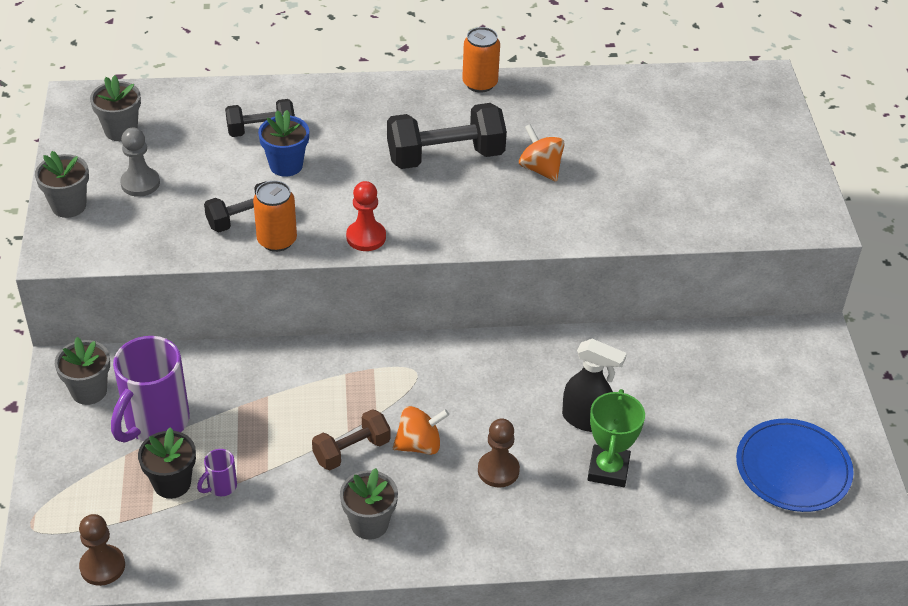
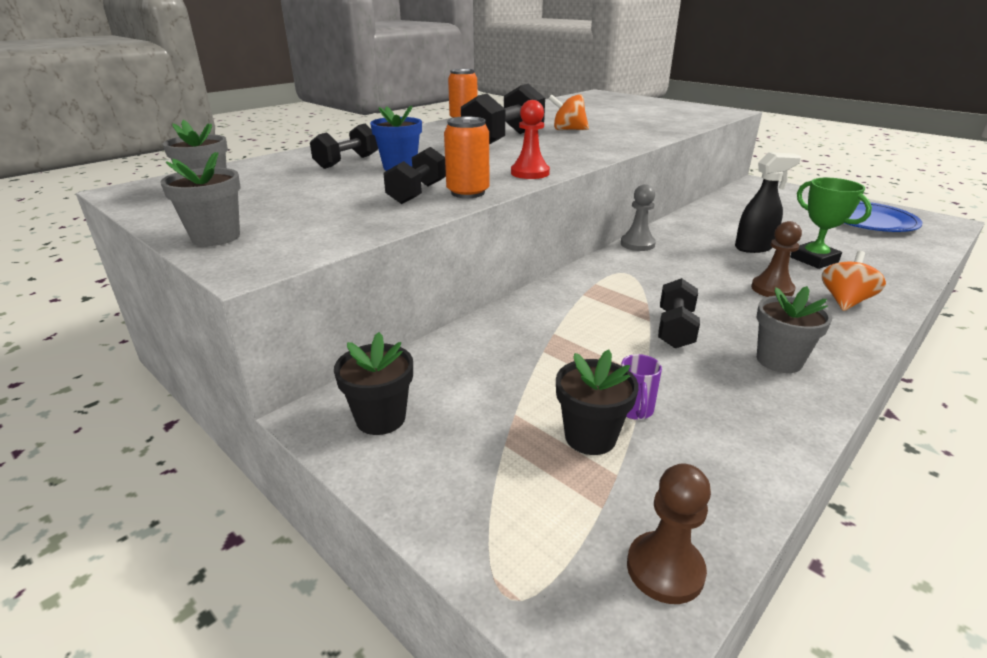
camera: 40 degrees left, 15 degrees down
(89, 391) = (380, 418): grey flower pot -> black flower pot
(140, 183) = (279, 206): grey pawn -> grey pawn (637, 244)
(155, 423) = (491, 403): purple mug -> none
(351, 451) = (675, 329): brown dumbbell -> black dumbbell
(419, 445) = (705, 302): orange spinning top -> orange spinning top (845, 301)

